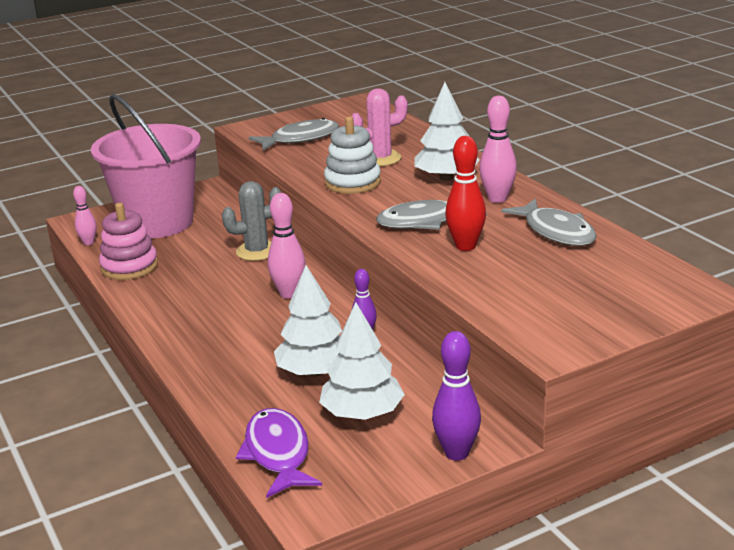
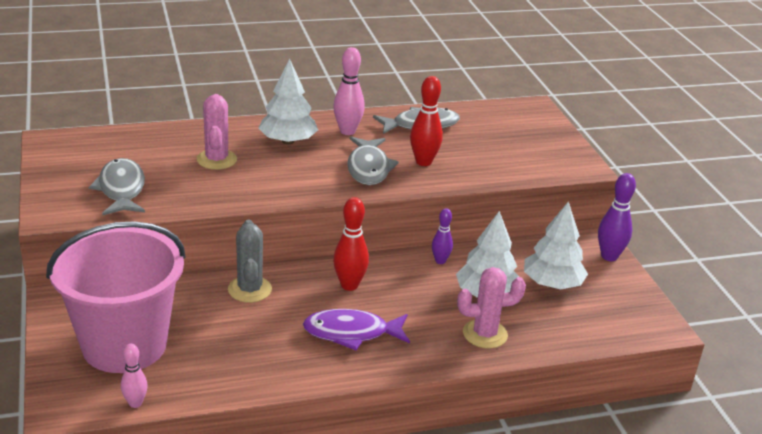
camera: 80 degrees left, 5 degrees up
(129, 267) = (224, 376): pink stacking toy -> none
(238, 380) = (485, 334): none -> pink cactus
(278, 453) = (593, 330): purple fish -> purple fish (351, 333)
(289, 294) = (349, 285): pink bowling pin -> red bowling pin
(352, 182) = (261, 183): white stacking toy -> none

